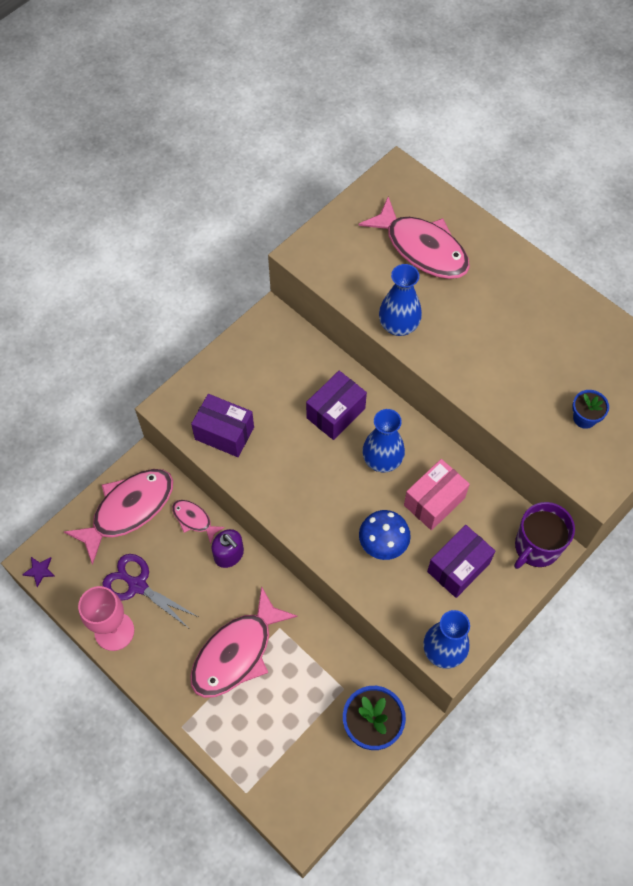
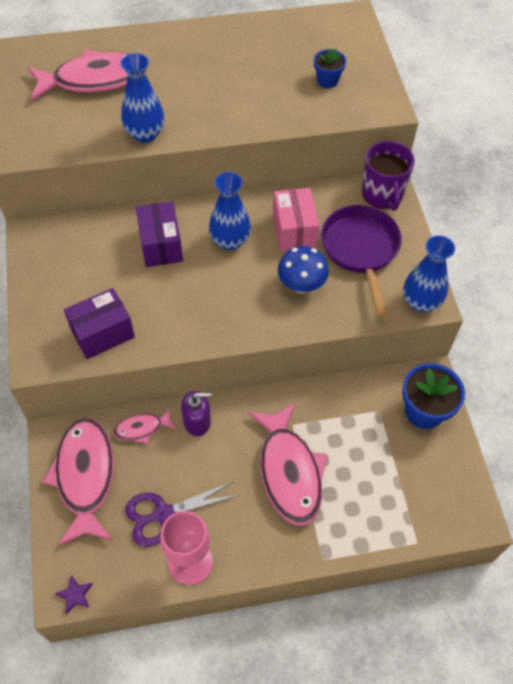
camera: 55 degrees left, 5 degrees down
(458, 567) = (360, 250): purple box -> purple pan

